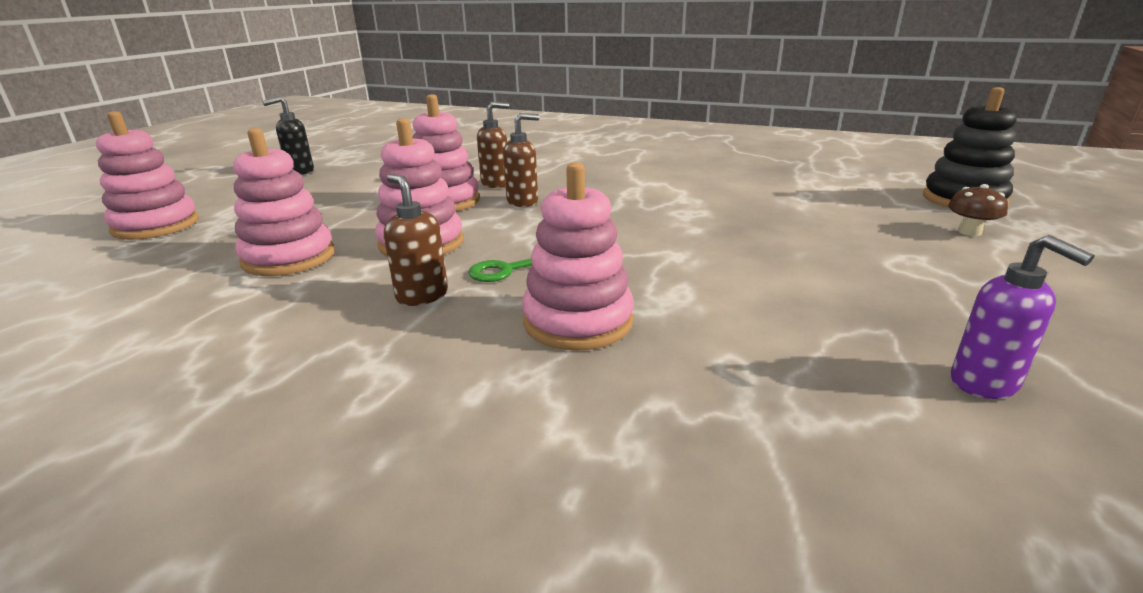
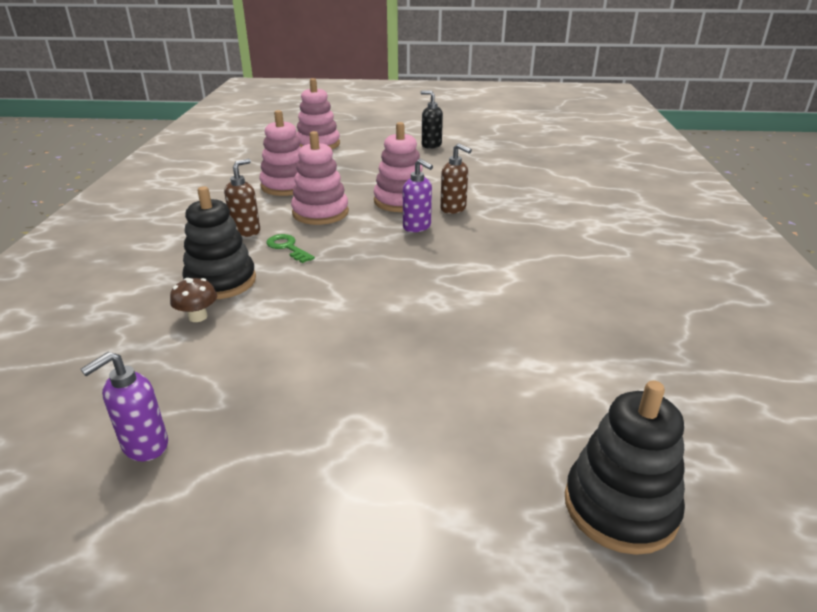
camera: 70 degrees right, 5 degrees up
(523, 202) = (417, 227): brown soap dispenser -> purple soap dispenser
(578, 321) = (221, 281): pink stacking toy -> black stacking toy
(969, 232) = (478, 491): brown mushroom -> brown mushroom (198, 317)

